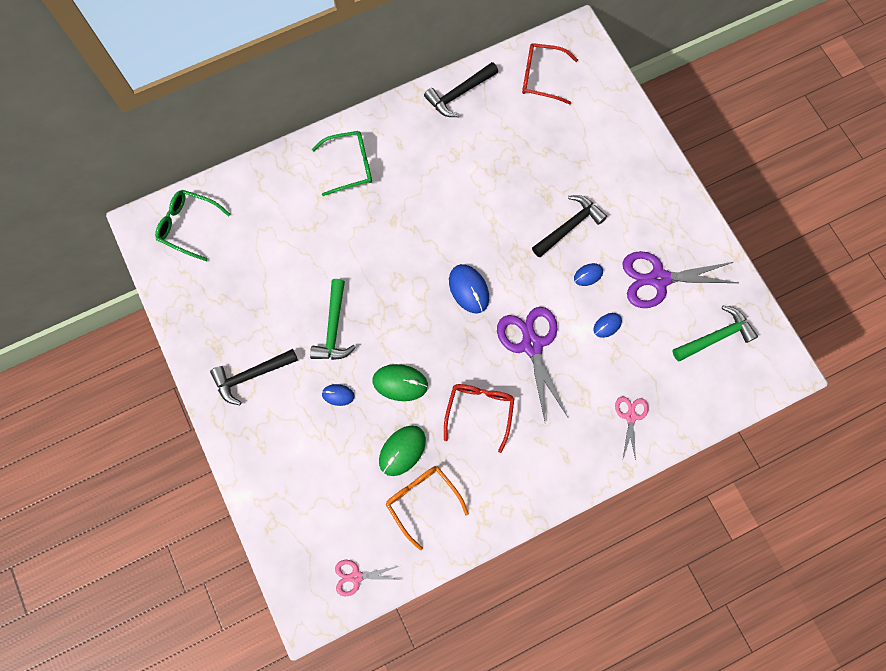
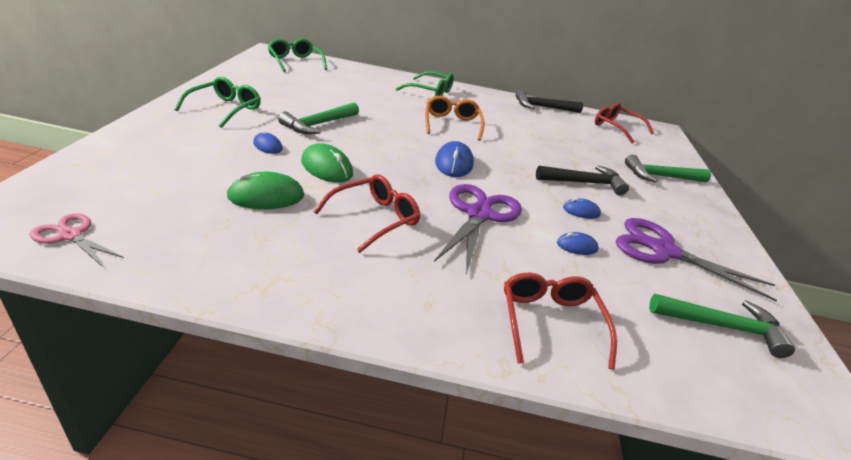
camera: 30 degrees right, 40 degrees down
(251, 375) = (225, 109): black hammer -> green glasses
(422, 501) = (228, 233): orange glasses -> orange glasses (452, 124)
(616, 154) = (661, 177): none -> green hammer
(630, 416) = (550, 322): pink scissors -> red glasses

